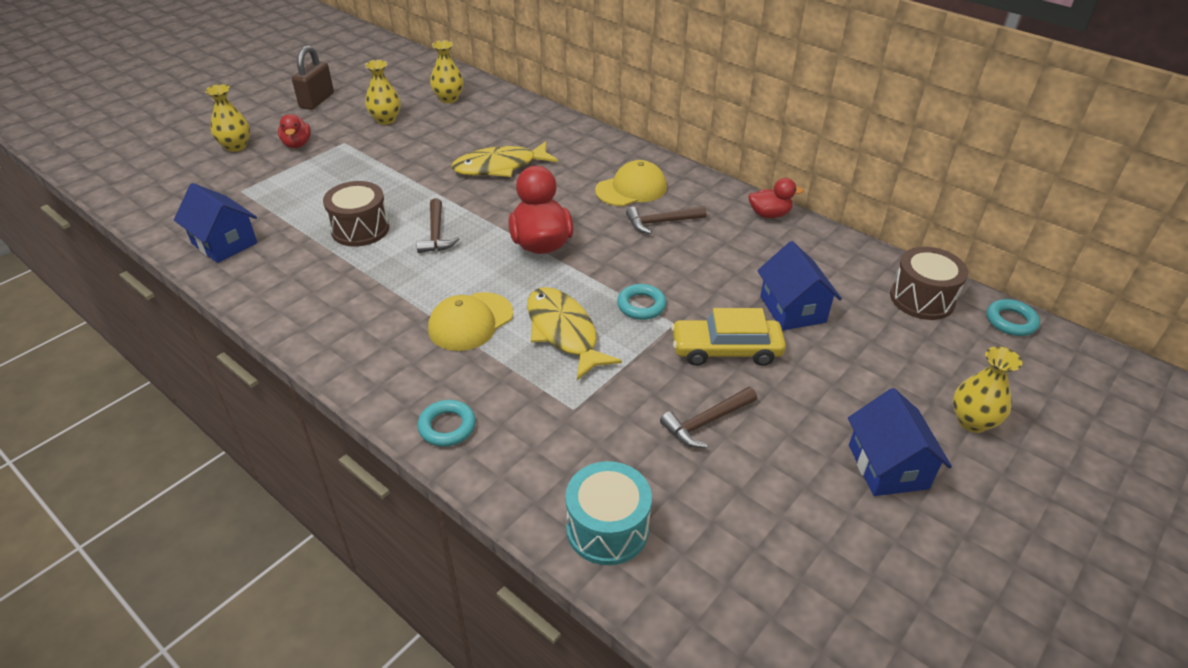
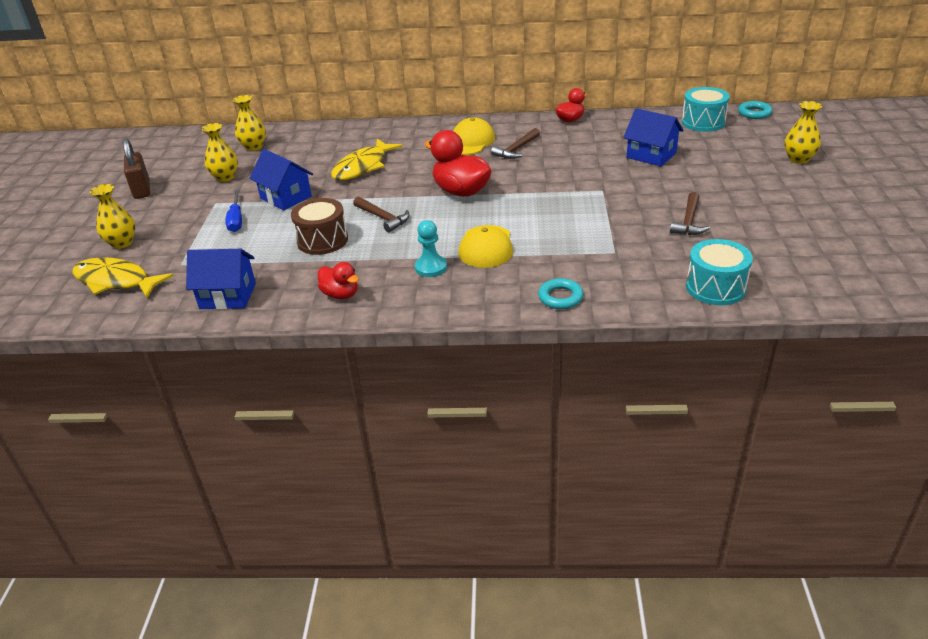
camera: 35 degrees left, 5 degrees down
(297, 144) = (176, 219): red duck -> red duck (341, 294)
(333, 168) = (236, 220): none -> blue screwdriver
(395, 314) = (431, 267): none -> turquoise pawn
(564, 332) = (550, 224): yellow fish -> yellow fish (116, 281)
(641, 305) = (571, 191): turquoise ring -> none
(726, 350) = (648, 188): yellow car -> none
(887, 466) = (793, 194): blue house -> blue house (286, 197)
(922, 299) = (703, 122): brown drum -> turquoise drum

